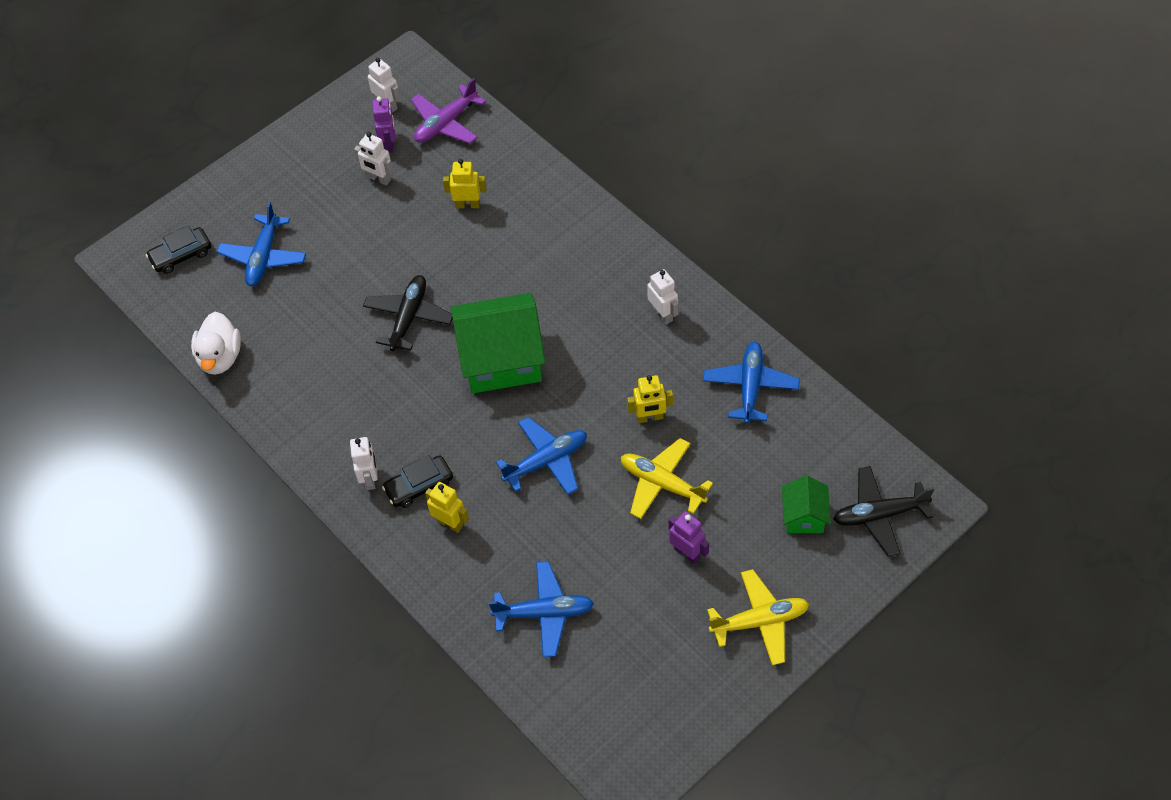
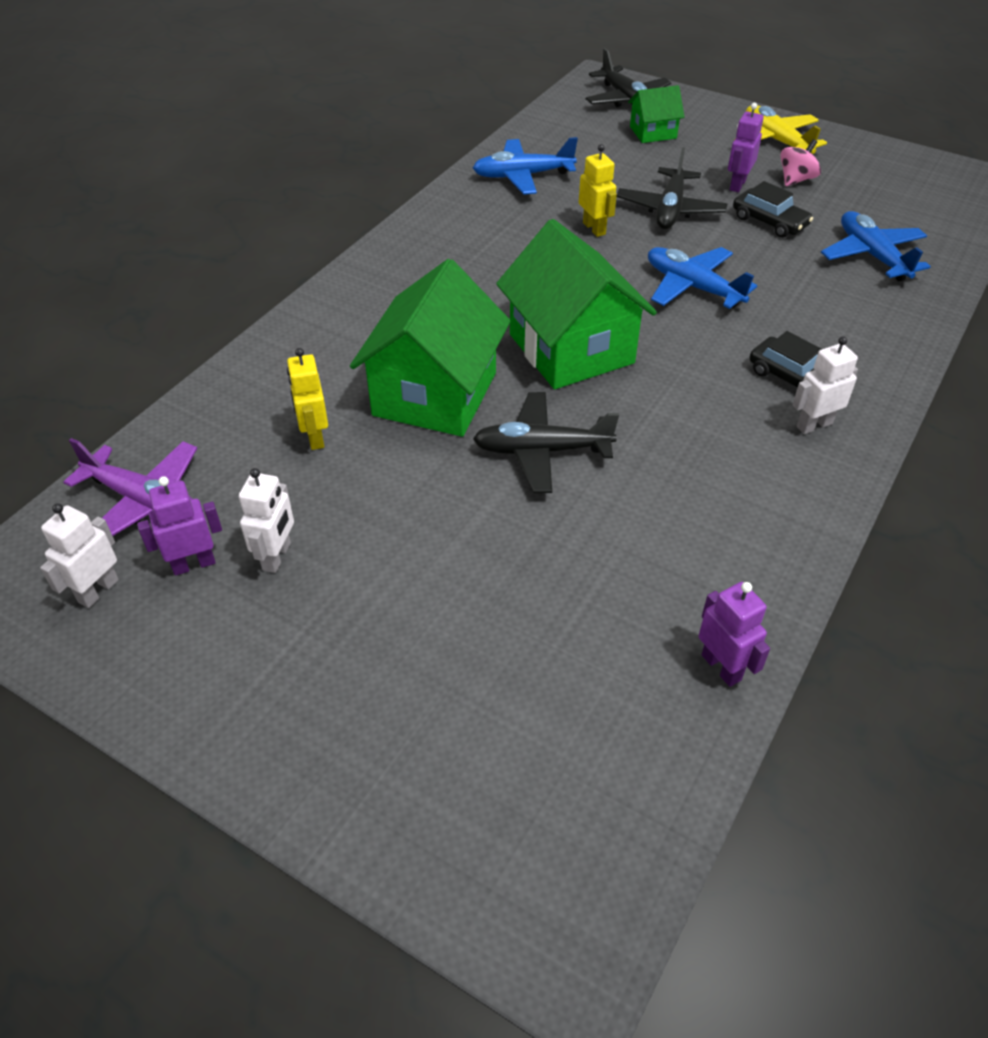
camera: 110 degrees left, 10 degrees down
(181, 255) = (527, 823): black car -> black car (769, 221)
(220, 357) = (721, 667): white duck -> purple robot
(263, 257) = (489, 673): blue plane -> none
(450, 523) = (822, 342): yellow robot -> none
(484, 272) = (435, 394): none -> green house
(662, 483) = (670, 209): yellow plane -> black plane
(663, 314) = (451, 241): white robot -> none
(682, 607) = (796, 180): none -> pink spinning top

